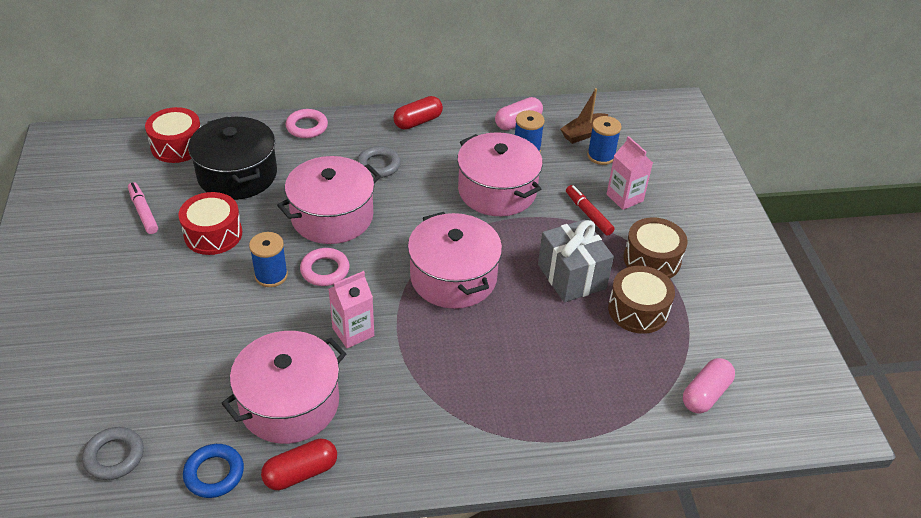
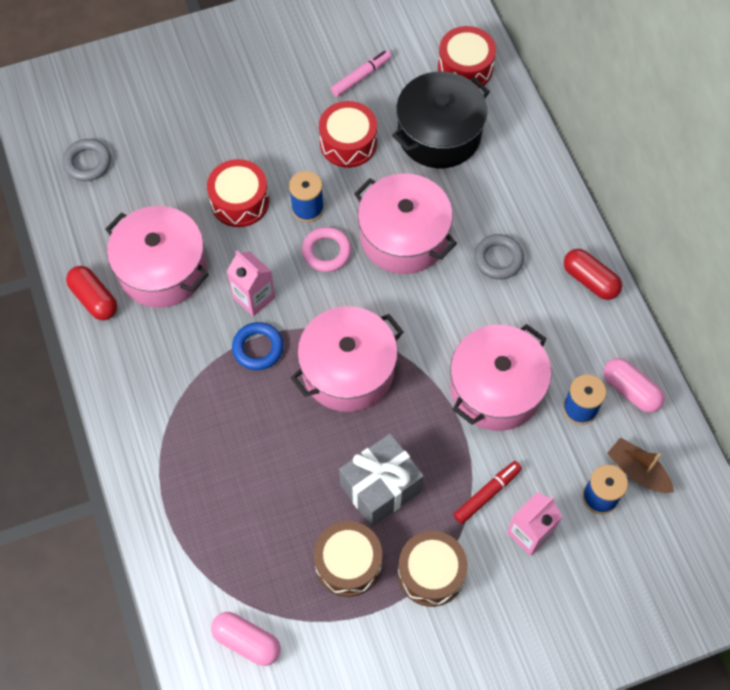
camera: 80 degrees right, 20 degrees up
(214, 473) = (83, 237): blue ring -> blue ring (258, 348)
(237, 325) = (239, 201): none -> red drum
(307, 127) = (538, 172): pink ring -> none

